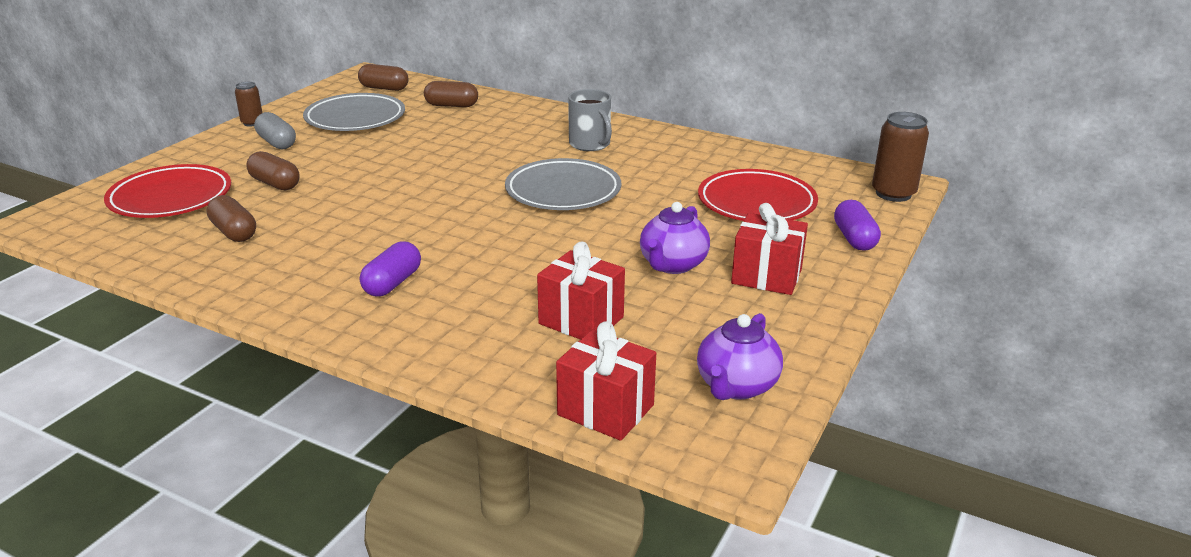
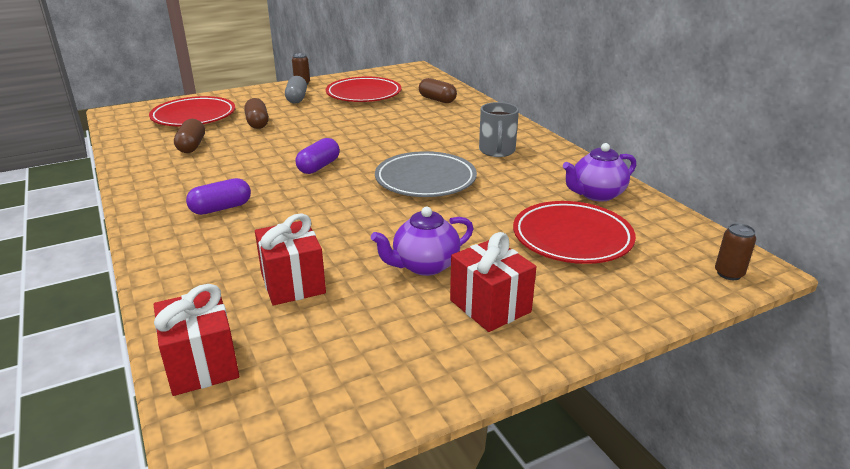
camera: 35 degrees right, 0 degrees up
(355, 118) = (364, 94): grey plate -> red plate
(384, 88) = (410, 79): brown capsule -> none
(736, 386) = (322, 395): purple teapot -> purple teapot (596, 194)
(854, 238) = (626, 303): purple capsule -> purple capsule (319, 167)
(893, 194) = (729, 273): brown can -> brown can, size x0.58

